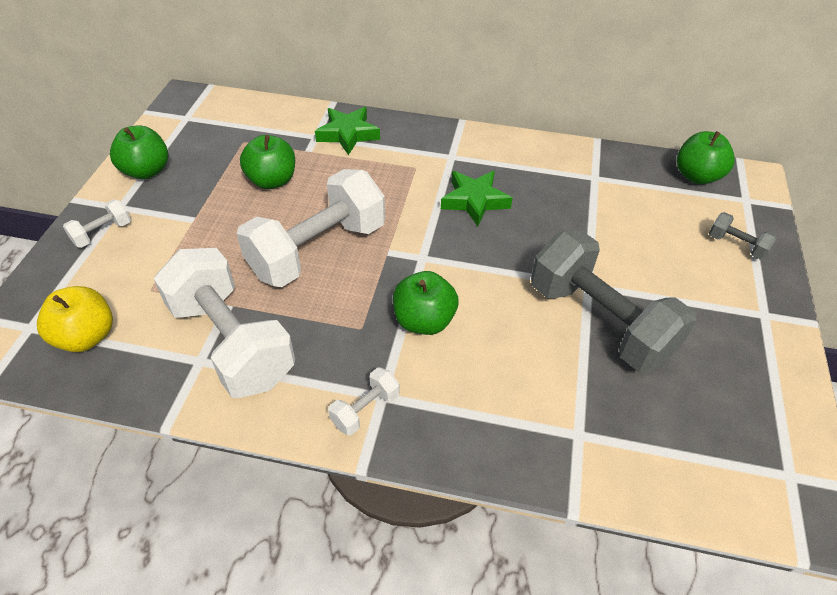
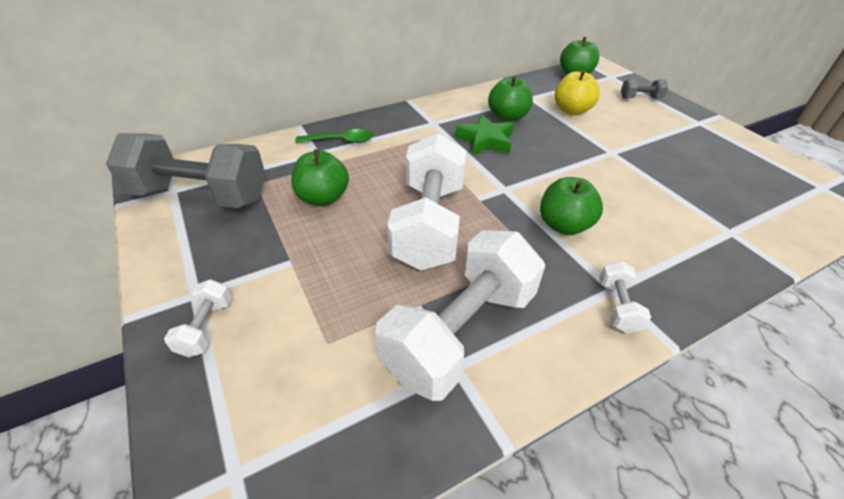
camera: 40 degrees left, 5 degrees down
(86, 336) = (317, 431): yellow apple -> yellow apple (571, 110)
(146, 171) = (186, 250): green apple -> green apple (507, 117)
(232, 342) = (460, 332): white dumbbell -> white dumbbell turned 60 degrees counterclockwise
(348, 134) = (340, 141): green star -> green spoon
(600, 321) = (646, 167): grey dumbbell -> grey dumbbell (201, 196)

